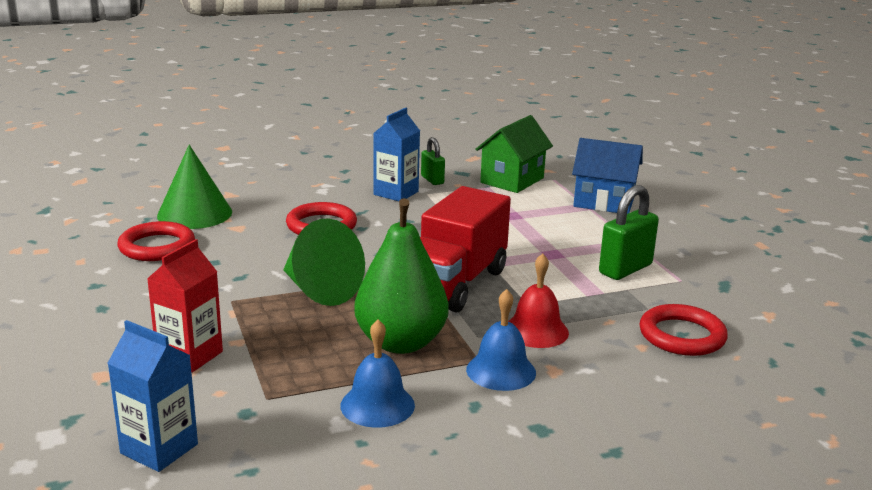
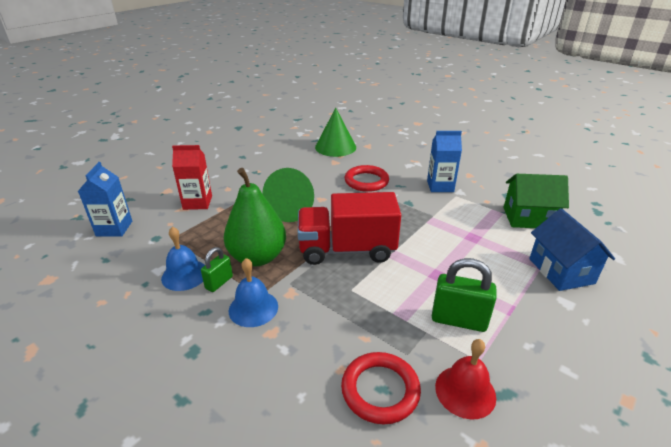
camera: 60 degrees right, 10 degrees up
(157, 247) = (291, 153): red ring -> none
(432, 180) = (478, 190): green padlock -> green padlock (219, 282)
(536, 331) = (318, 306): red bell -> red bell (465, 391)

